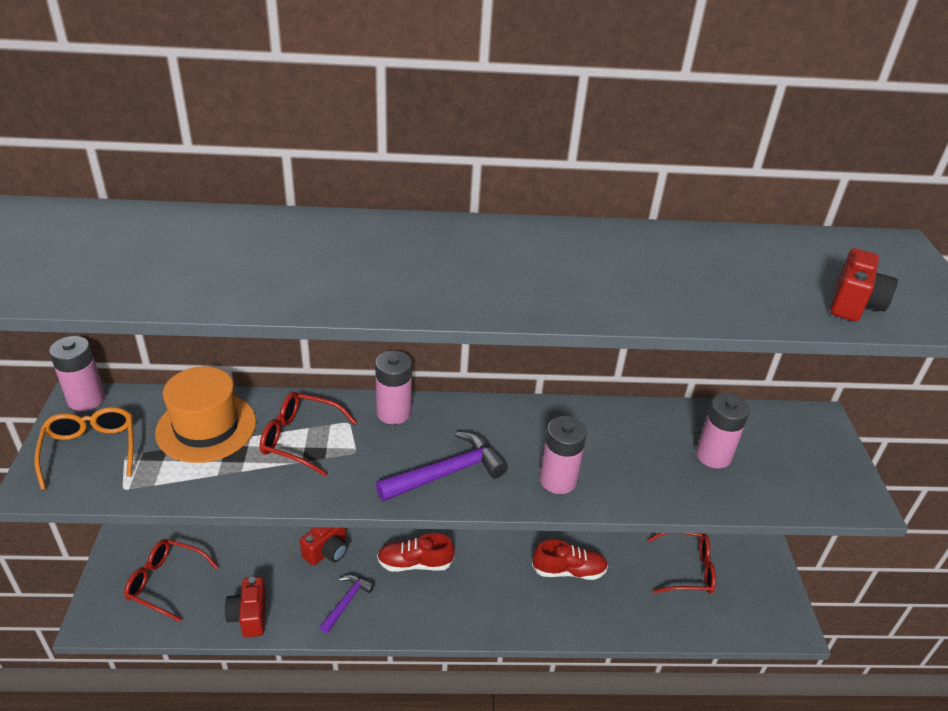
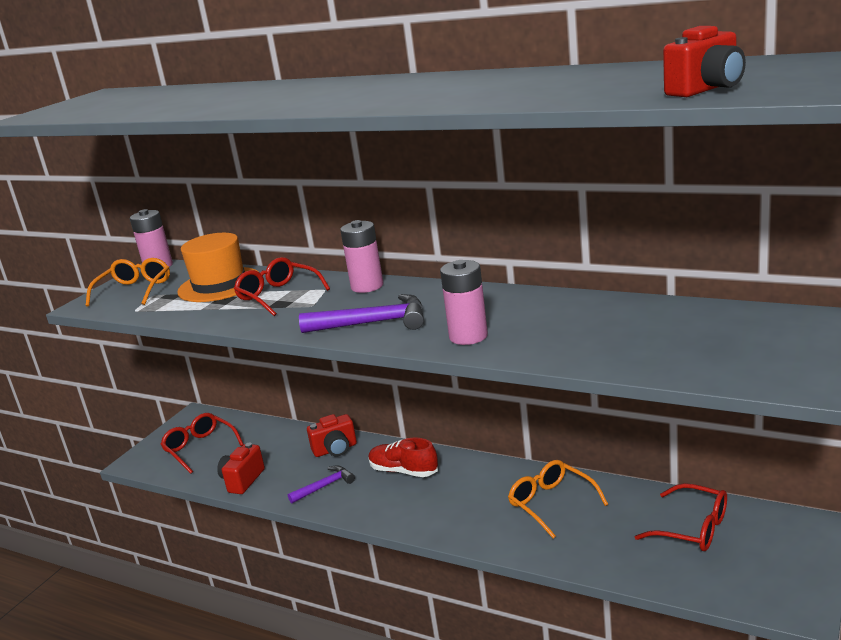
camera: 35 degrees right, 15 degrees down
(569, 571) = (552, 504): red shoe -> orange glasses
(713, 455) = (654, 335): pink battery -> none

